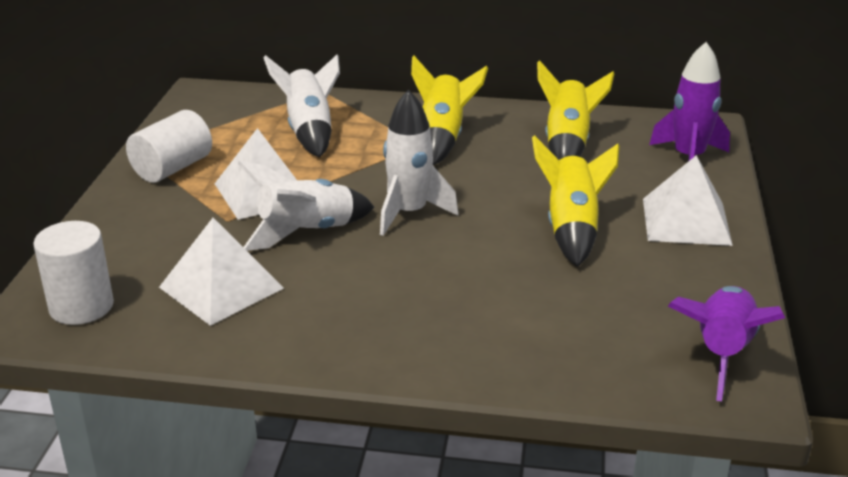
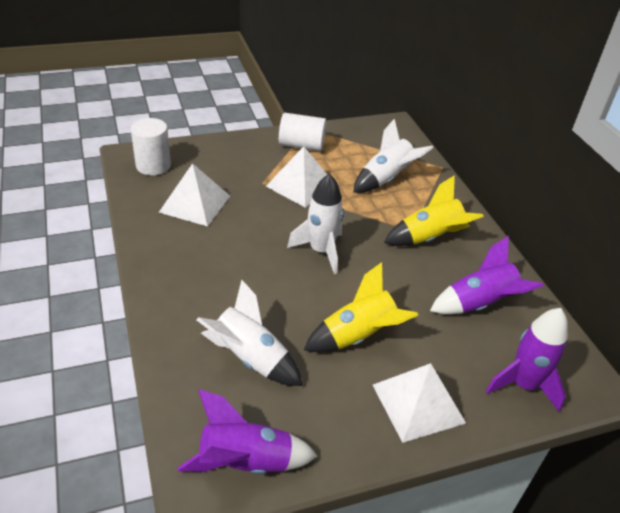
camera: 60 degrees right, 10 degrees up
(306, 232) = (270, 216): white rocket -> white rocket (250, 358)
(567, 144) = (479, 304): yellow rocket -> purple rocket

